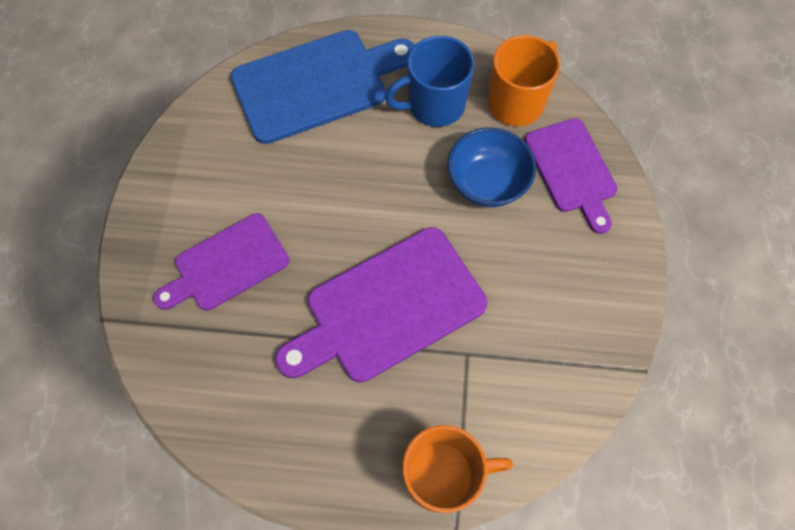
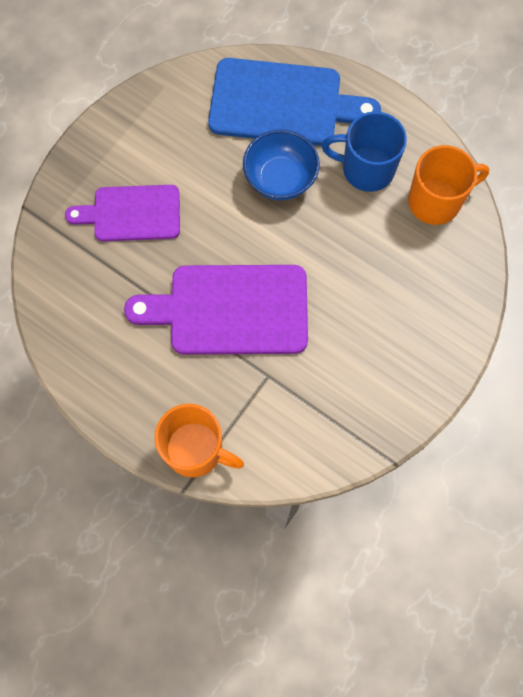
camera: 30 degrees right, 5 degrees up
(487, 183) = (367, 255): blue bowl -> blue bowl (280, 179)
(572, 170) = (444, 280): purple cutting board -> none

